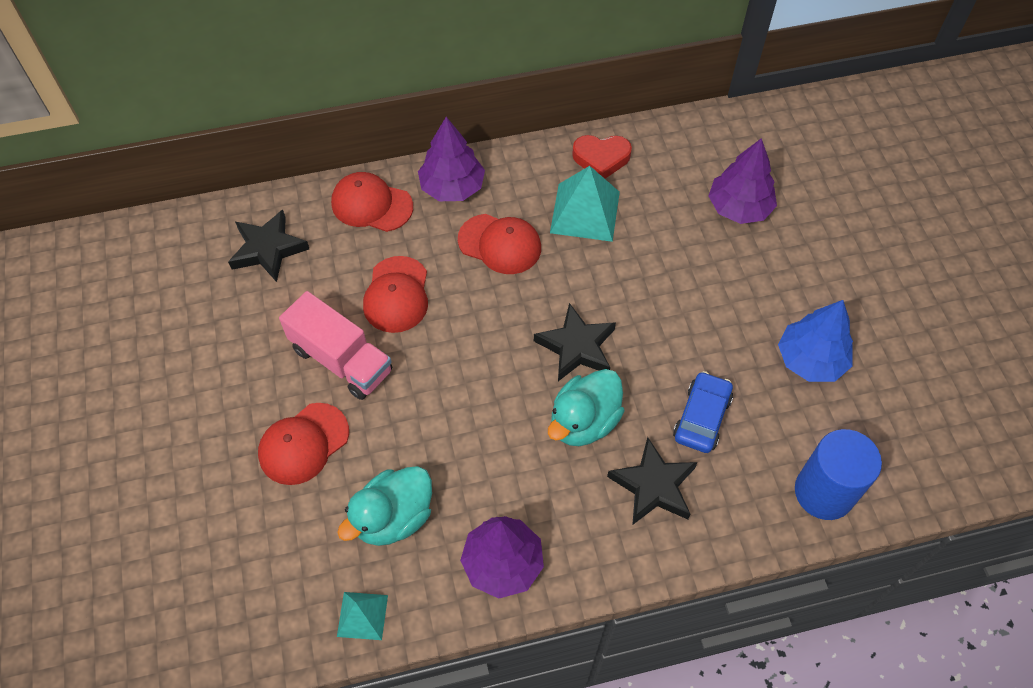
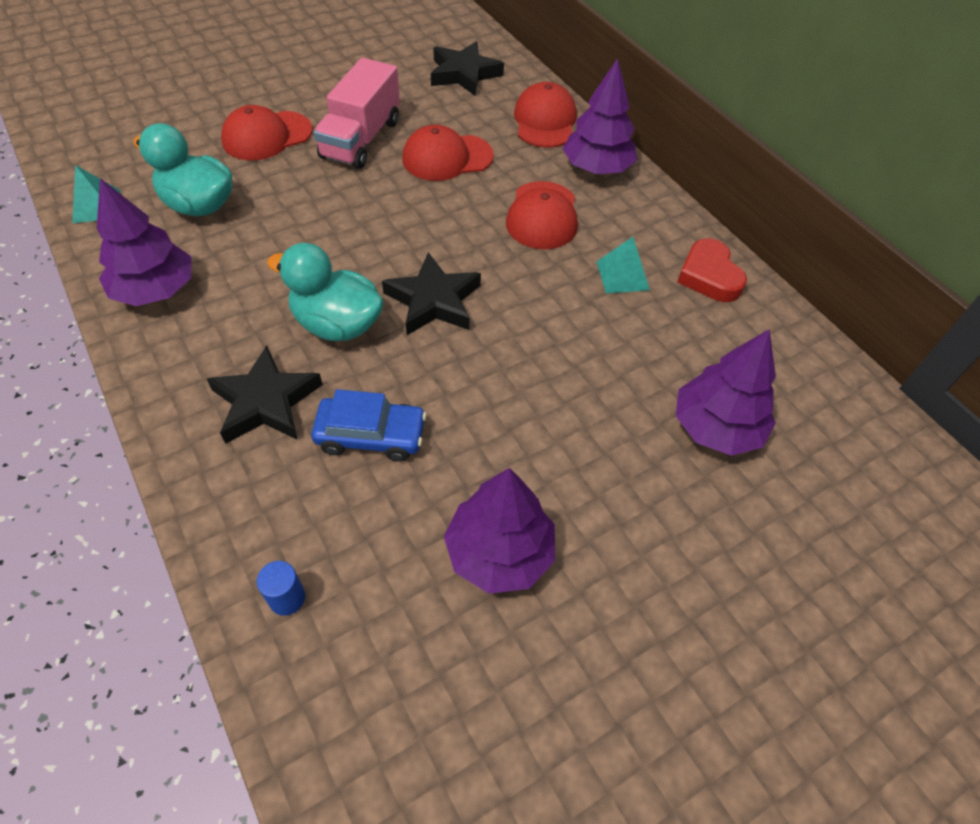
camera: 70 degrees right, 5 degrees down
(303, 444) = (267, 136): red cap -> red cap turned 60 degrees counterclockwise
(585, 212) = (622, 275): turquoise pyramid -> turquoise pyramid, size x0.58
(810, 360) = (499, 552): blue tree -> purple tree
(824, 492) = (287, 598): blue cylinder -> blue cylinder, size x0.42

